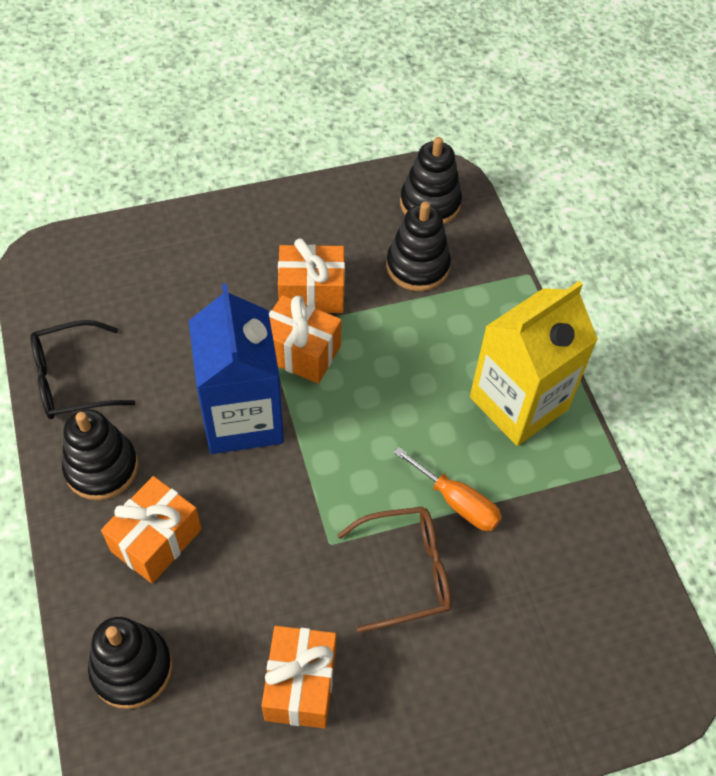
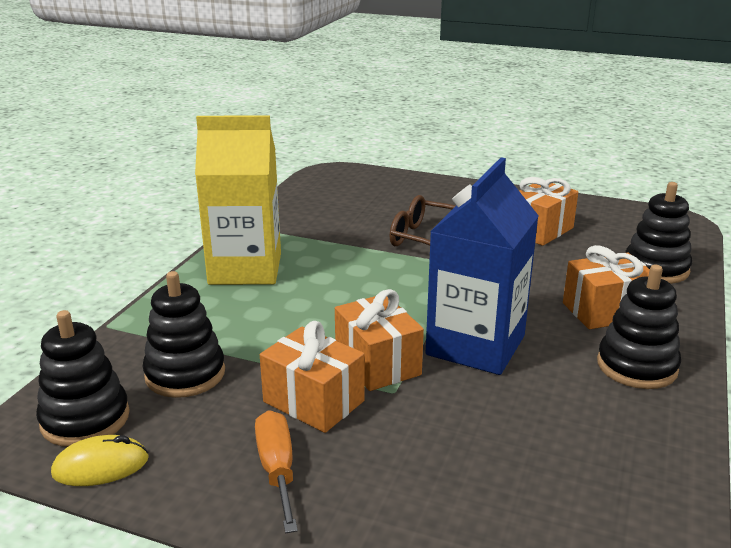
camera: 140 degrees left, 30 degrees down
(73, 380) = (643, 444): black glasses -> none
(380, 185) = (101, 466): none -> yellow mouse
(457, 502) = (356, 249): orange screwdriver -> orange screwdriver (277, 469)

